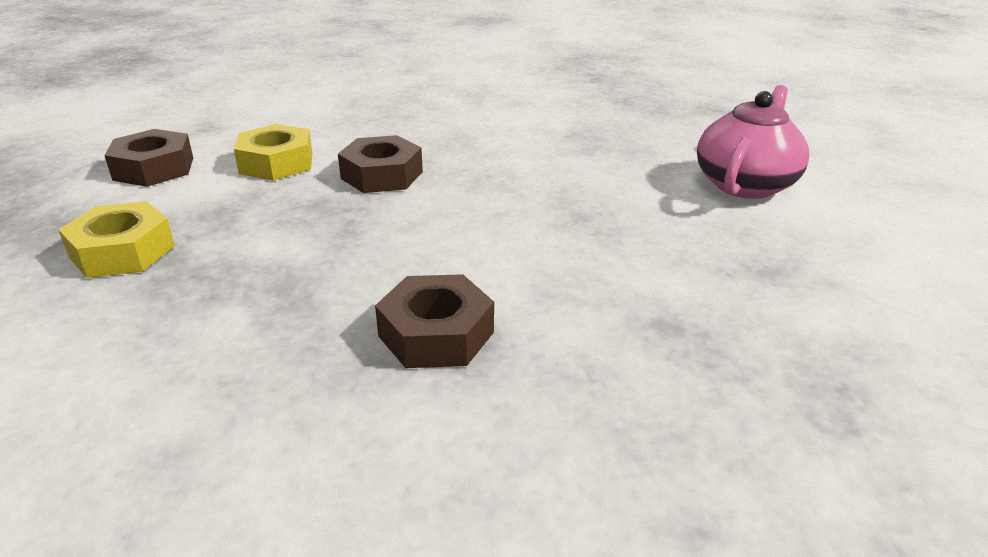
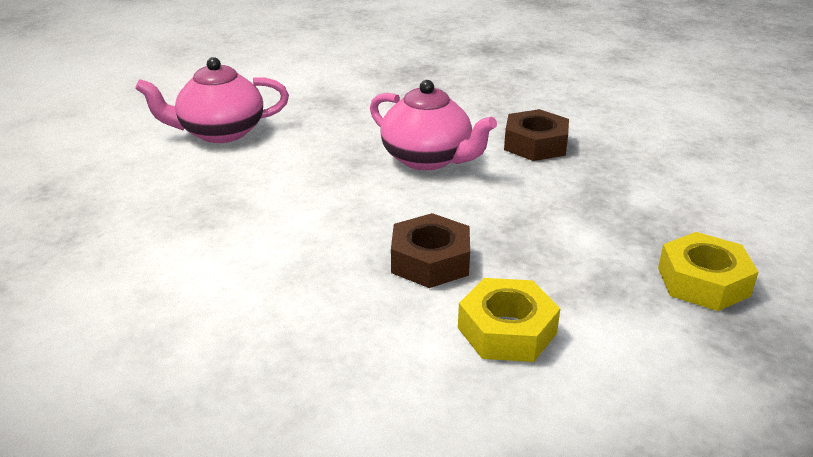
camera: 135 degrees left, 0 degrees up
(154, 168) = (646, 395): brown nut -> none
(523, 250) = (428, 159): none -> pink teapot

